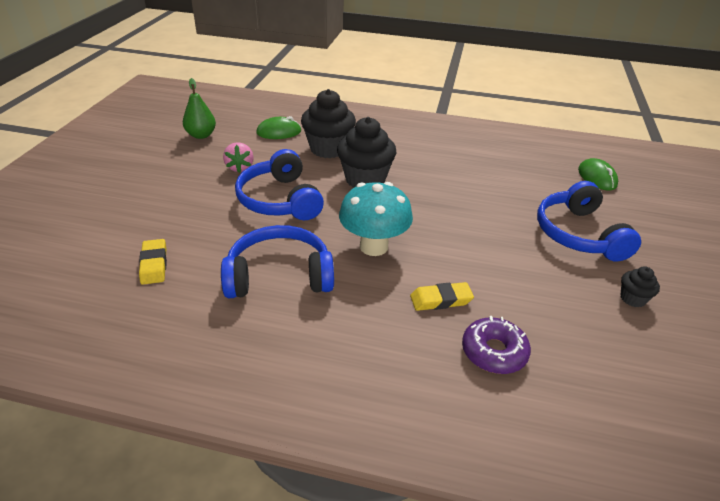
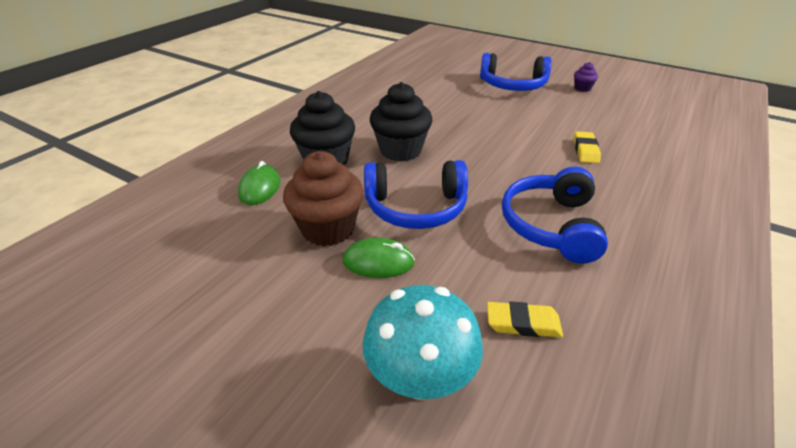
camera: 70 degrees left, 0 degrees up
(201, 135) = (211, 256): green pear -> none
(240, 167) = (328, 229): pink strawberry -> brown cupcake
(373, 246) = (513, 166): turquoise mushroom -> turquoise mushroom (420, 378)
(494, 352) = (639, 143): purple donut -> none
(597, 177) = (445, 62): green mouse -> green mouse (378, 262)
(632, 298) = (582, 88): black cupcake -> purple cupcake

